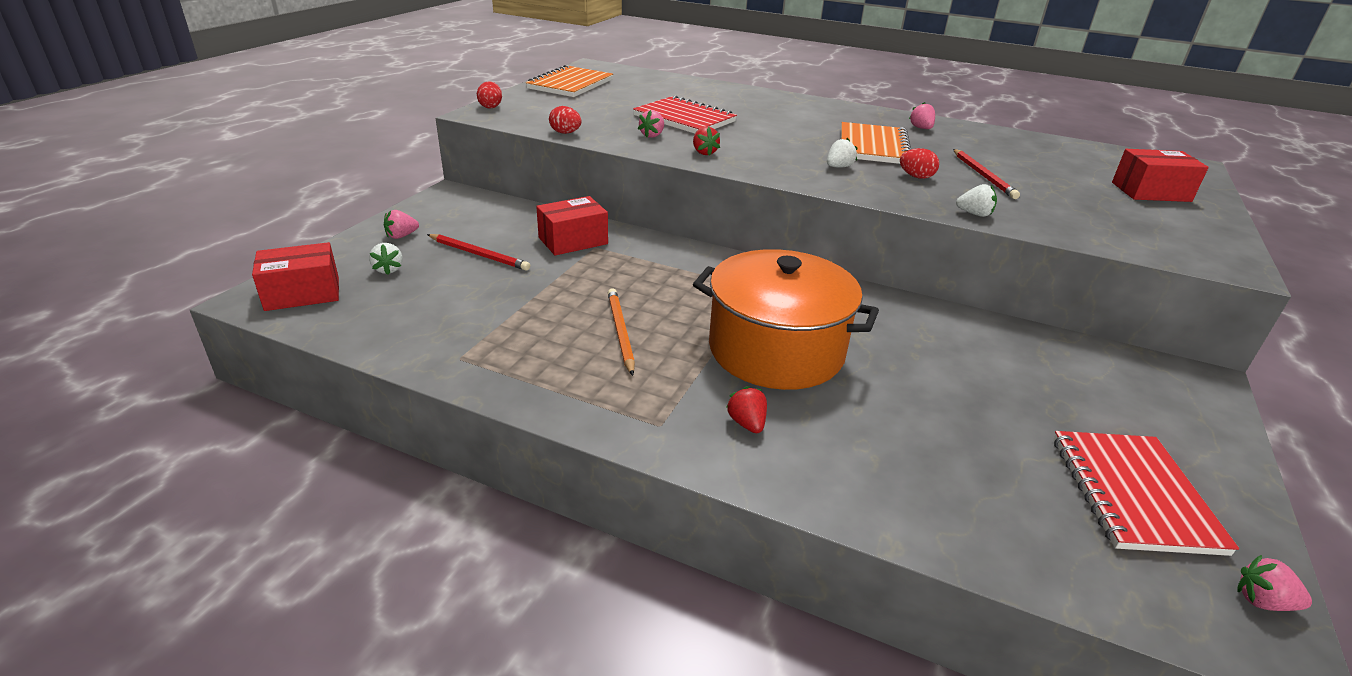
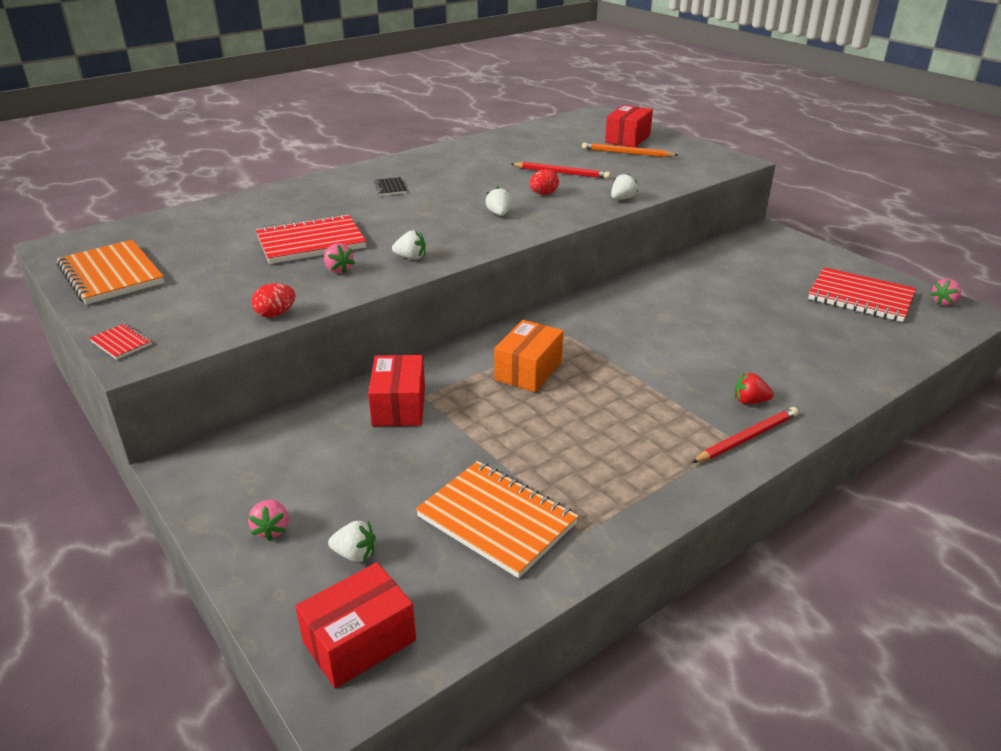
camera: 60 degrees left, 0 degrees up
(302, 293) = (359, 641): red box -> red box turned 45 degrees clockwise
(479, 254) = (376, 476): red pencil -> red pencil (747, 438)
(490, 107) = (121, 343): red egg -> red notebook
(620, 332) = (593, 424): orange pencil -> orange pencil (627, 153)
(676, 282) = (528, 370): none -> orange box
(704, 152) = (411, 257): red strawberry -> white strawberry
(776, 350) = (662, 358): orange pot -> none
(820, 121) = (390, 188): none -> black notebook
(873, 146) = (470, 188): orange notebook -> orange notebook (496, 520)
(921, 128) = (450, 159): pink strawberry -> none

